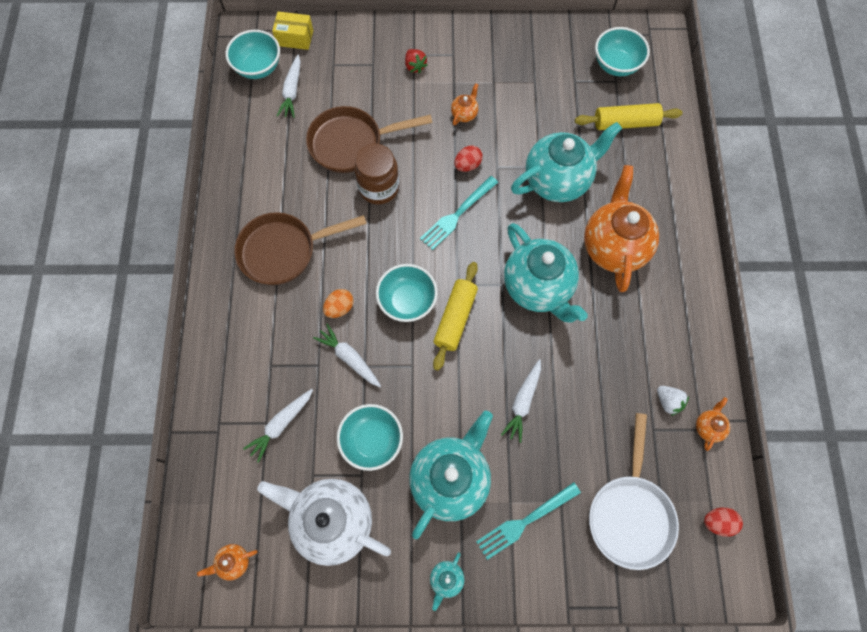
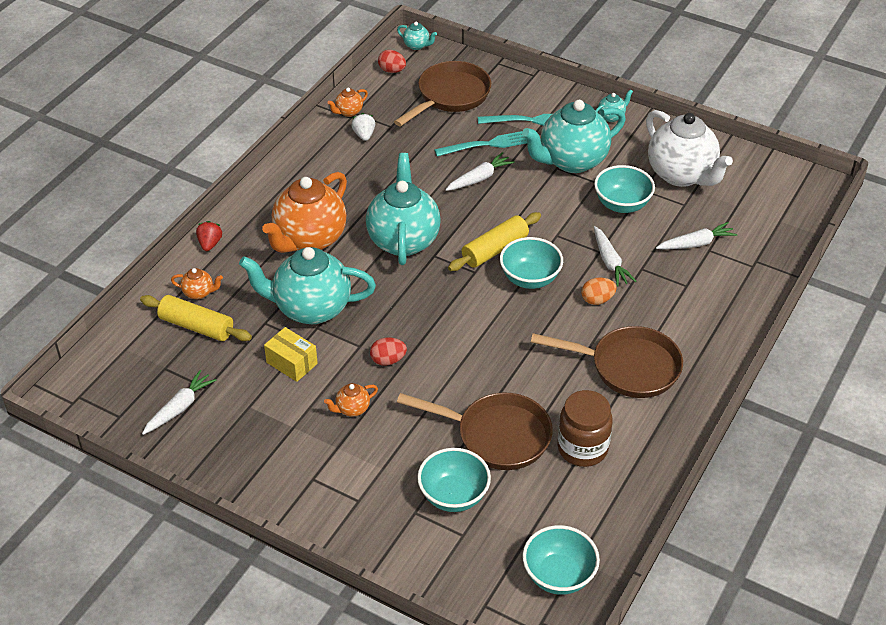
camera: 150 degrees left, 25 degrees down
(233, 562) = (773, 183): orange teapot -> orange teapot (199, 293)
(292, 91) = (532, 525): white carrot -> white carrot (179, 408)
(295, 38) = (490, 593): yellow box -> yellow box (292, 363)
(379, 187) = (495, 380): brown jar -> brown jar (582, 448)
(415, 66) = (367, 486): red strawberry -> red strawberry (210, 244)
(457, 214) = (432, 323): turquoise fork -> turquoise fork (487, 144)
(616, 65) = (148, 383): turquoise bowl -> turquoise bowl (453, 496)
(630, 513) = (450, 96): white pan -> brown pan
(725, 586) = (417, 45): none -> turquoise teapot

